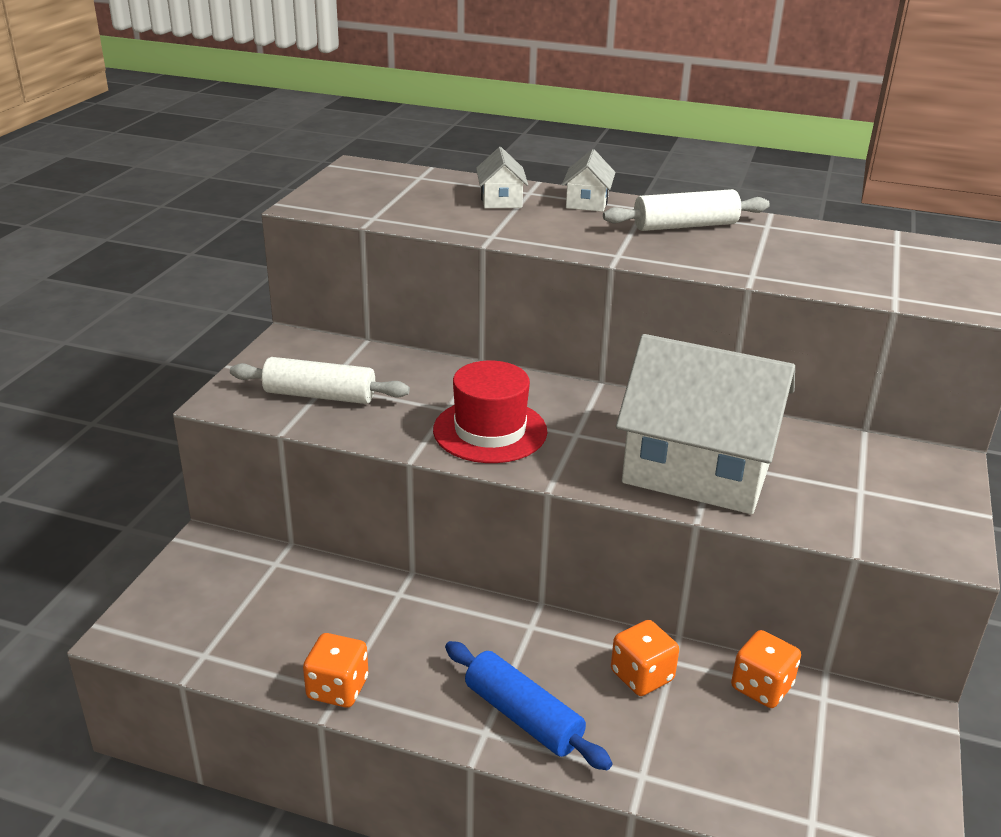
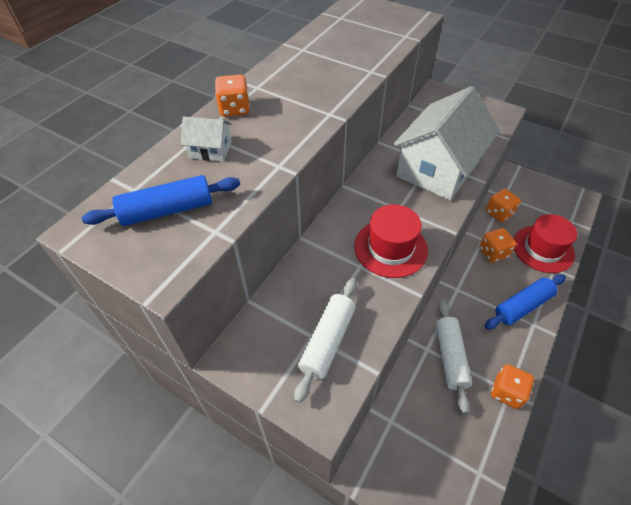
camera: 75 degrees left, 20 degrees up
(395, 194) = (167, 210): none -> blue rolling pin
(587, 202) = (234, 109): white house -> orange dice
(685, 226) = (293, 78): white rolling pin -> white rolling pin (450, 357)
(691, 758) = (543, 249): none -> red hat

